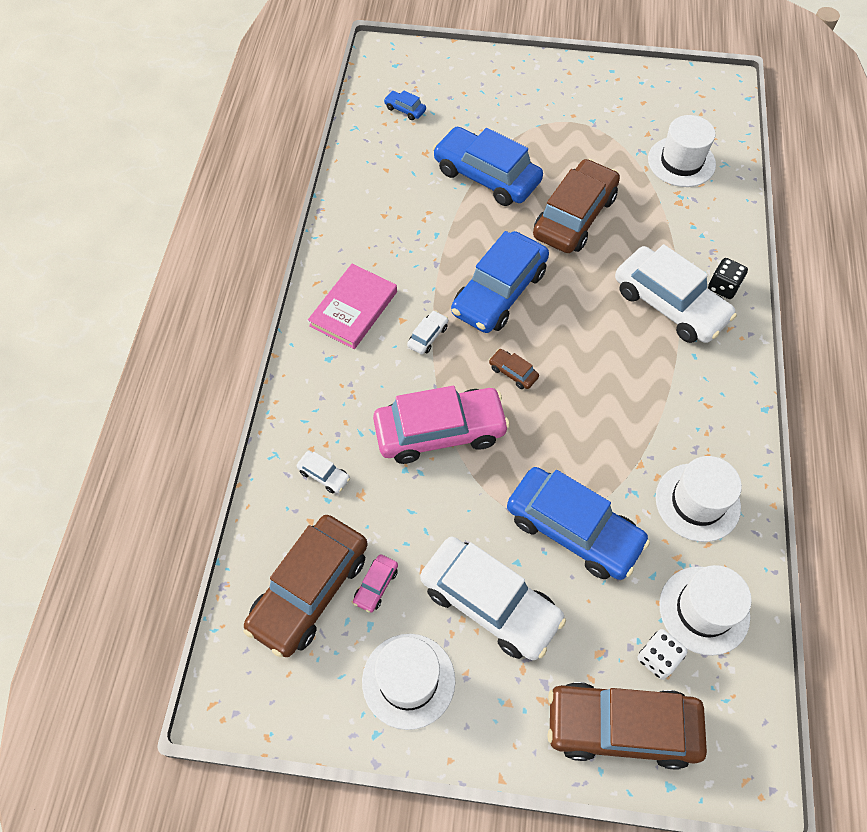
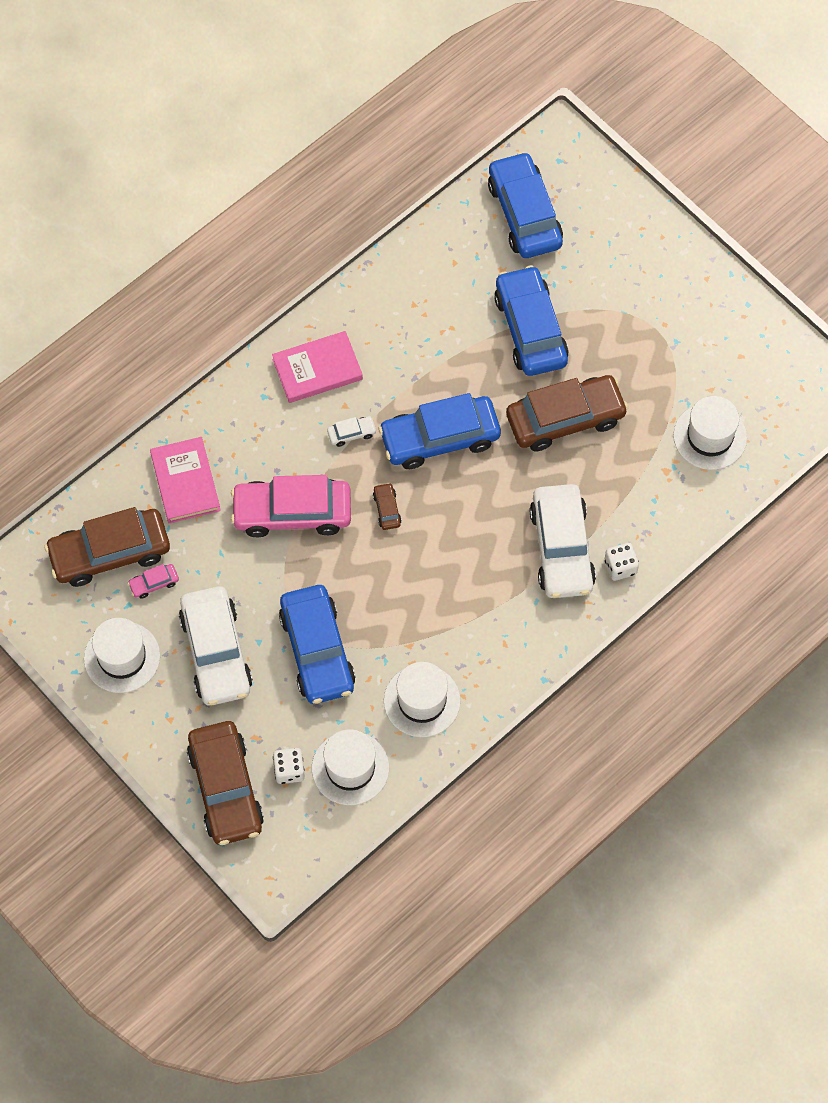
camera: 40 degrees right, 5 degrees up
(324, 475) = (185, 482): white car -> pink book
(405, 109) = (524, 214): blue car -> blue car, size x2.44
(440, 431) = (292, 512): pink car -> pink car turned 150 degrees clockwise
(621, 727) = (225, 788): brown car -> brown car turned 150 degrees counterclockwise
(723, 287) = (620, 567): black dice -> white dice

